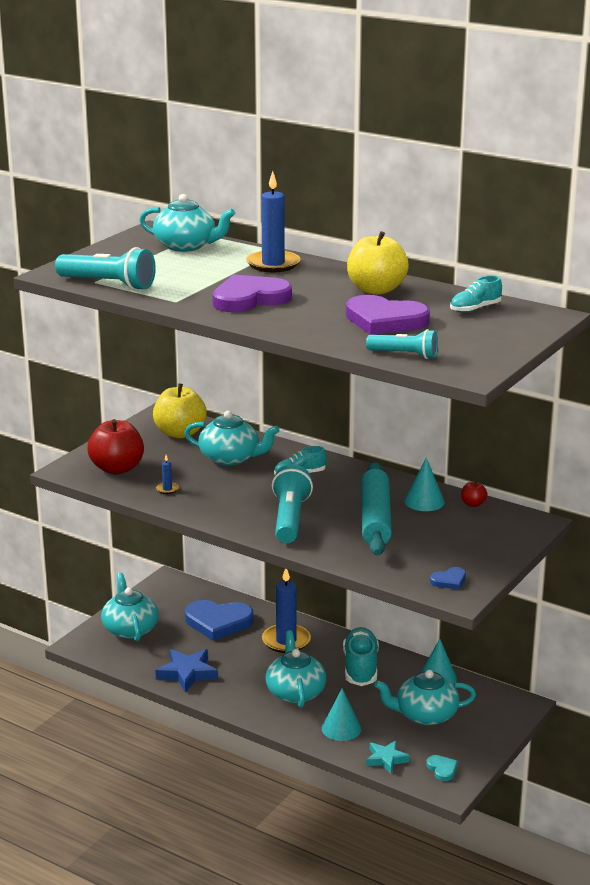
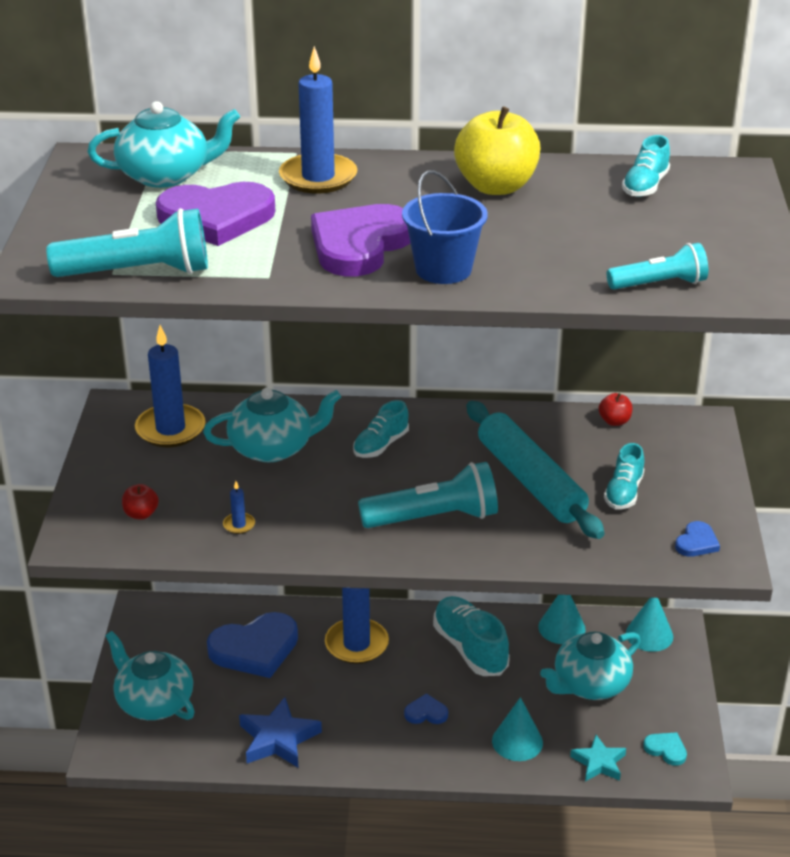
camera: 30 degrees left, 10 degrees up
(117, 468) = (141, 514): red apple -> red apple, size x0.45
(180, 433) = (170, 429): yellow apple -> blue candle
(281, 320) = (443, 269): none -> blue bucket
(289, 519) = (433, 517): turquoise flashlight -> turquoise flashlight turned 105 degrees clockwise
(295, 692) = (426, 713): turquoise teapot -> blue heart
(385, 320) = (567, 234): purple heart -> purple heart (216, 218)
(424, 501) = (559, 436): turquoise cone -> turquoise cone (649, 635)
(431, 542) = (623, 492): none -> turquoise shoe

